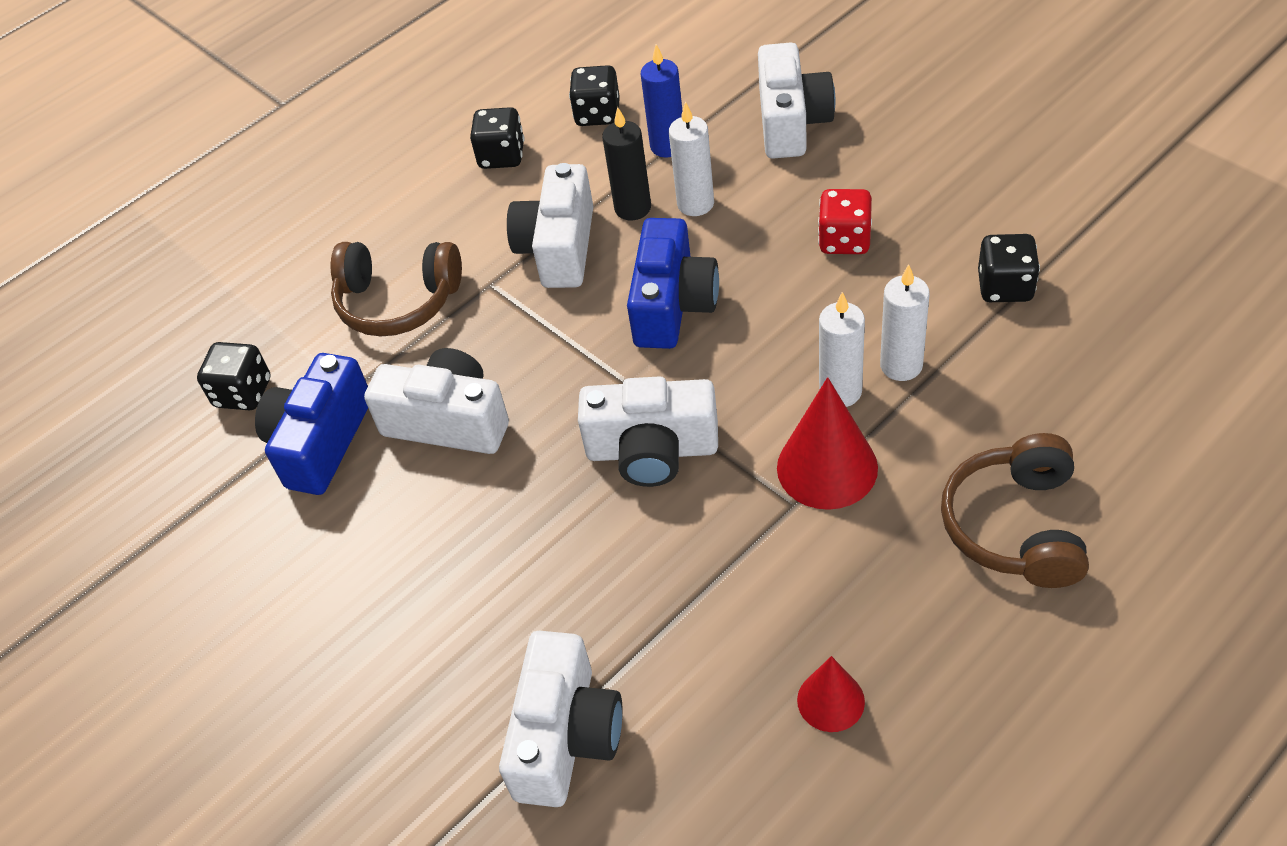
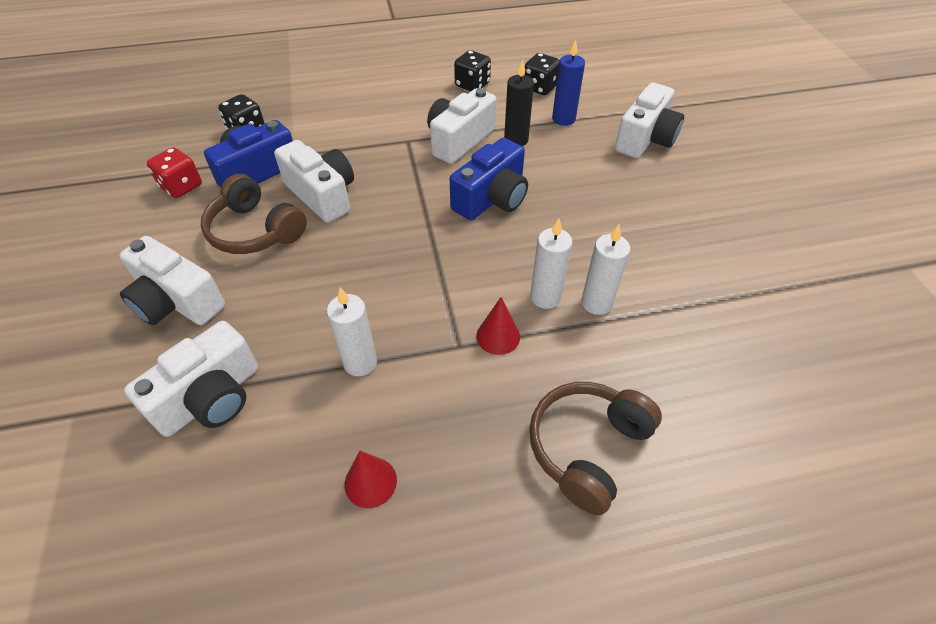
camera: 25 degrees right, 0 degrees up
(398, 301) = (356, 126): brown headphones -> brown headphones (255, 231)
(652, 450) = (408, 268): white camera -> white camera (177, 301)
(695, 204) = (552, 154): white candle -> white candle (360, 362)
(827, 467) = (498, 336): red cone -> red cone, size x0.59
(844, 240) = (623, 215): red dice -> red dice (181, 187)
(1005, 287) = (705, 293): black dice -> none

